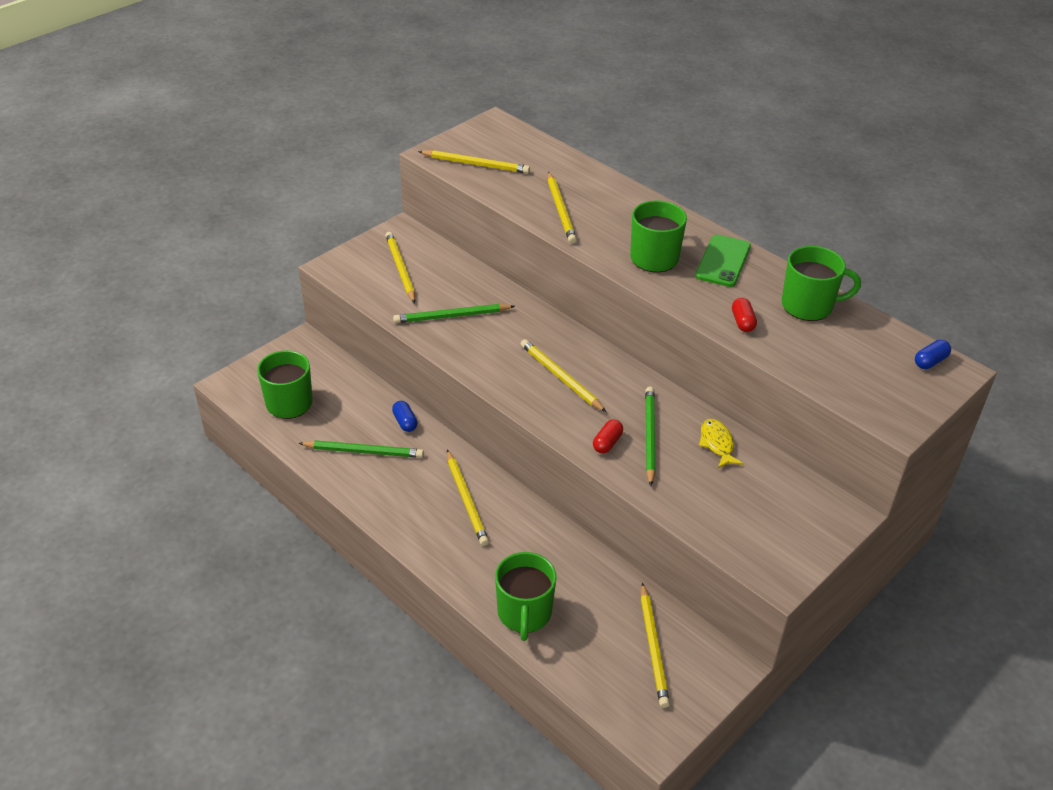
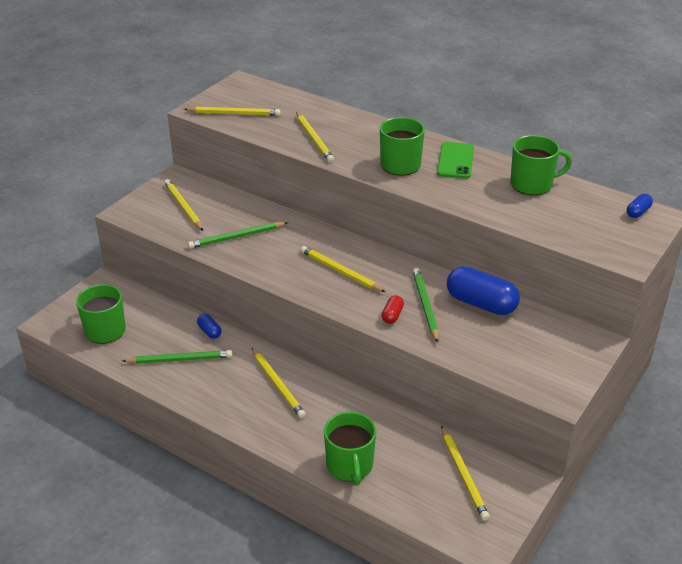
camera: 10 degrees left, 5 degrees down
(717, 444) = (481, 303): yellow fish -> blue capsule
(742, 322) = (484, 202): red capsule -> none

